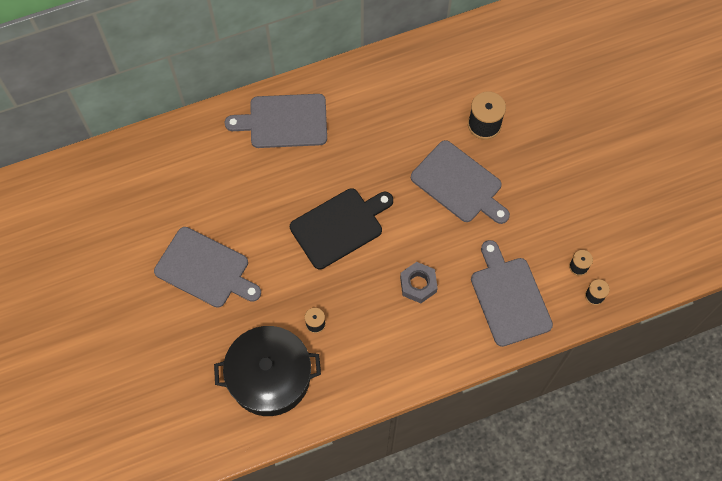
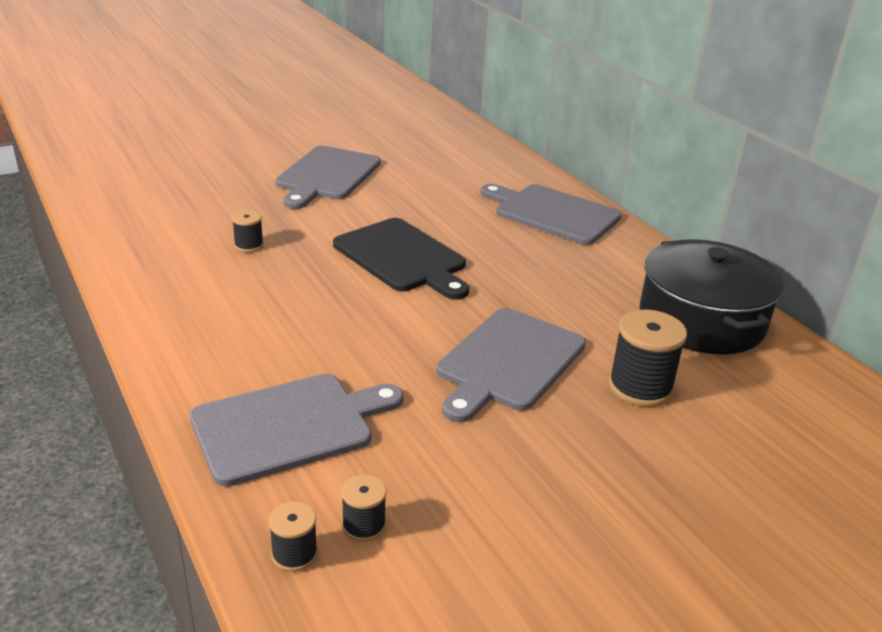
camera: 80 degrees right, 35 degrees down
(269, 377) = (175, 218): black pot -> black pot (701, 320)
(284, 121) = (553, 213): grey cutting board -> grey cutting board turned 45 degrees counterclockwise
(418, 284) = (312, 326): grey nut -> none

